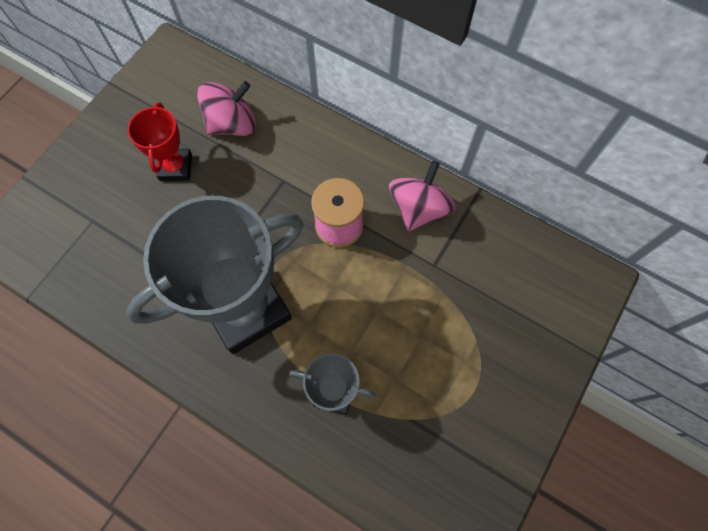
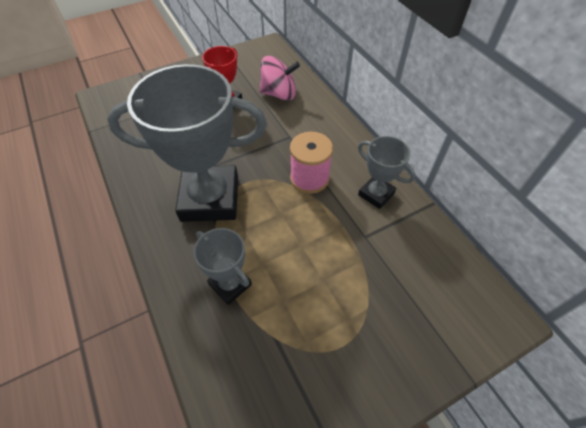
camera: 30 degrees right, 15 degrees down
(419, 208) = (376, 194): pink spinning top -> grey trophy

